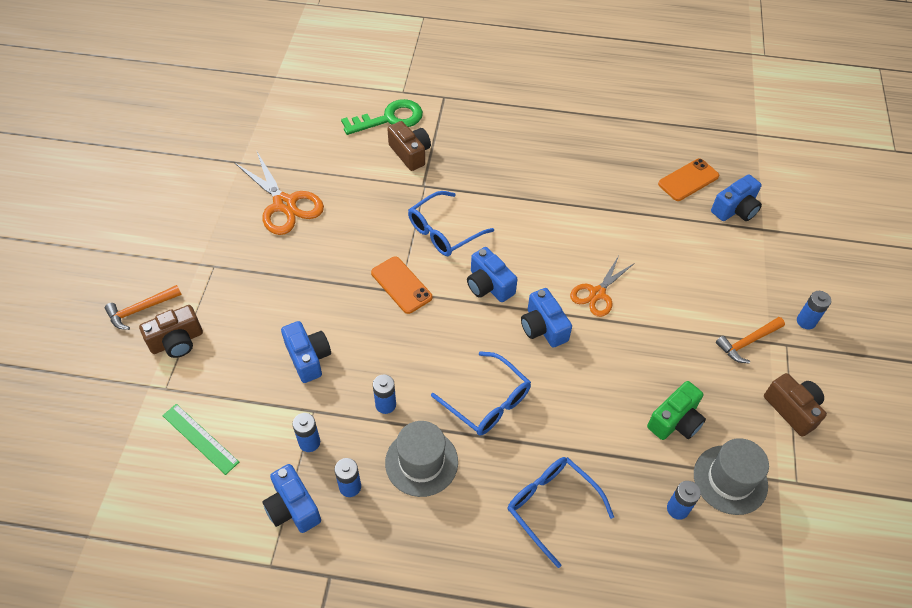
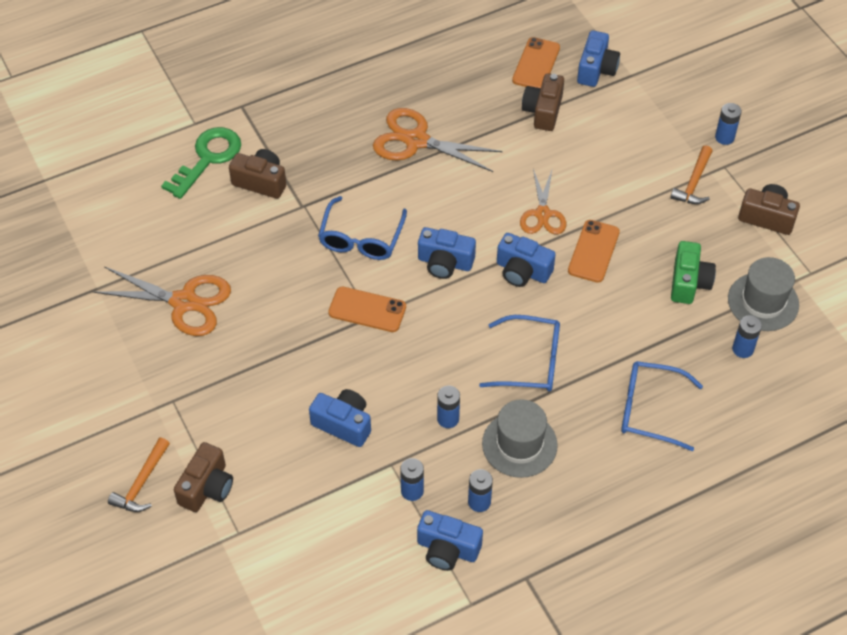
camera: 35 degrees left, 0 degrees up
(200, 438) = (313, 551): green ruler -> none
(546, 186) = (416, 141): none -> orange scissors
(614, 347) = (593, 251): none -> orange phone
(664, 217) = (543, 111): none -> brown camera

